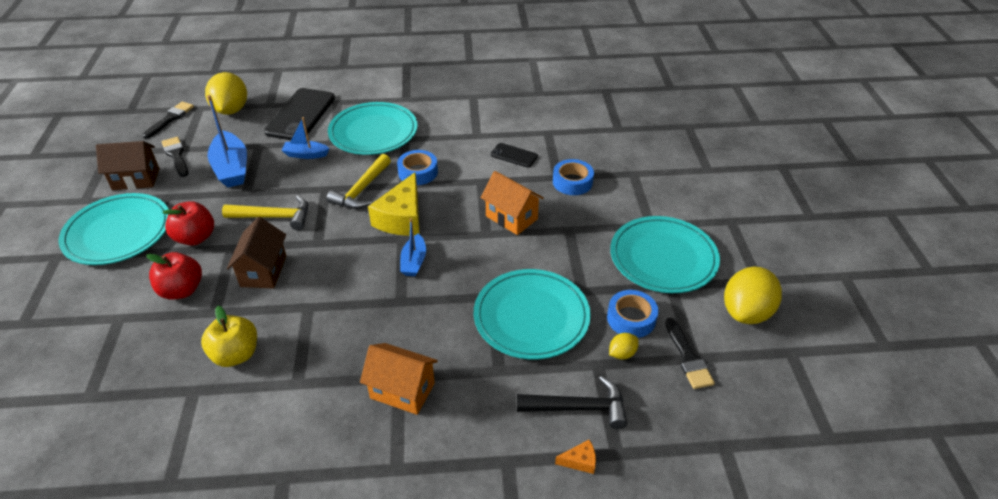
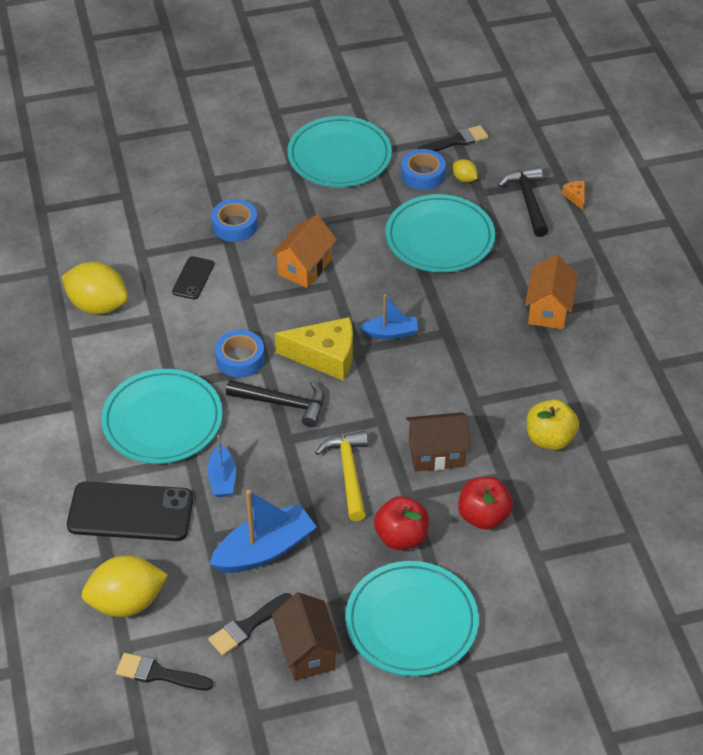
camera: 100 degrees left, 5 degrees up
(361, 190) = (283, 403): yellow hammer -> black hammer
(746, 312) = (395, 107): yellow lemon -> yellow lemon (98, 305)

